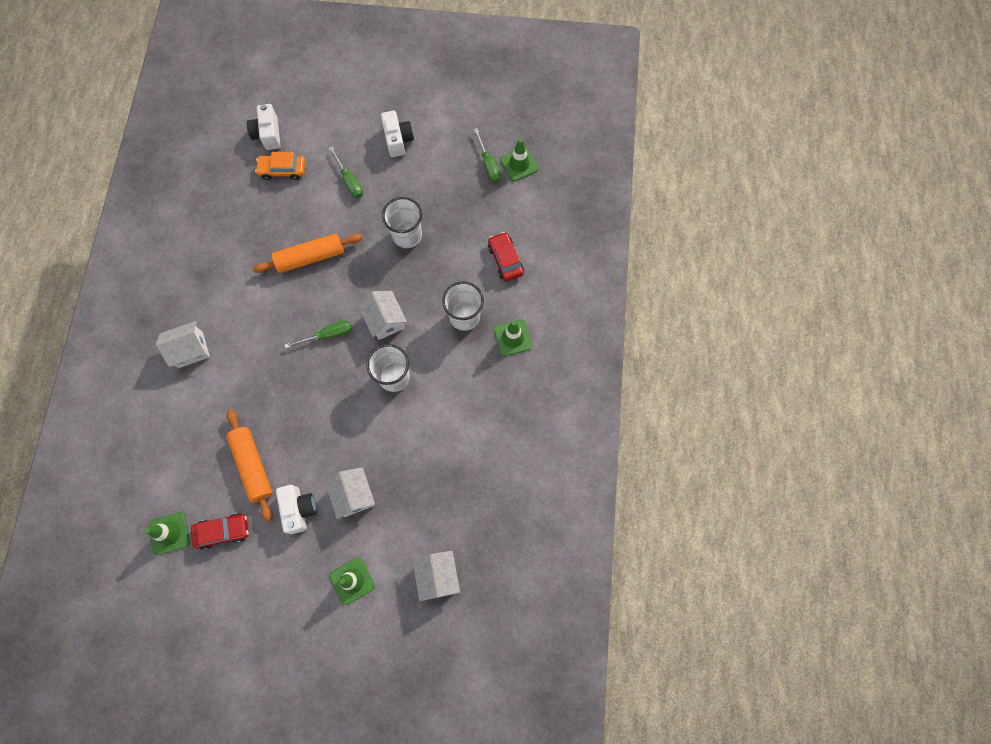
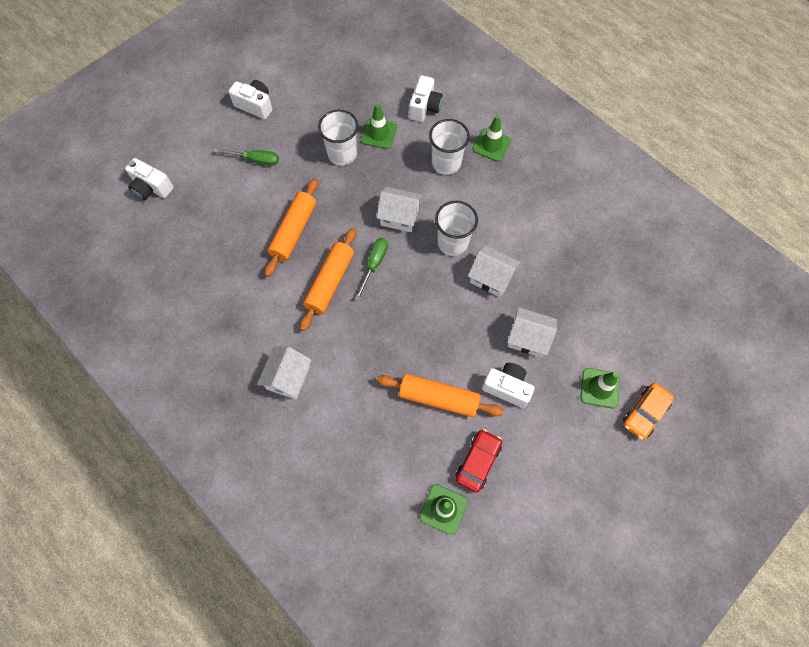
camera: 50 degrees left, 5 degrees down
(282, 170) = (195, 199): orange car -> orange car (645, 413)
(288, 316) = (330, 282): none -> orange rolling pin
(437, 575) = (641, 323): white house -> white house (491, 278)
(489, 165) = (337, 65): green screwdriver -> none
(505, 260) = (425, 107): red car -> white camera
(519, 164) = (356, 47): green traffic cone -> green traffic cone (379, 134)

